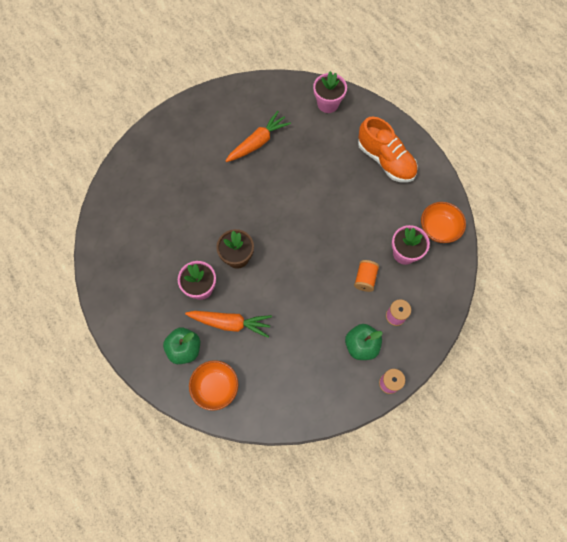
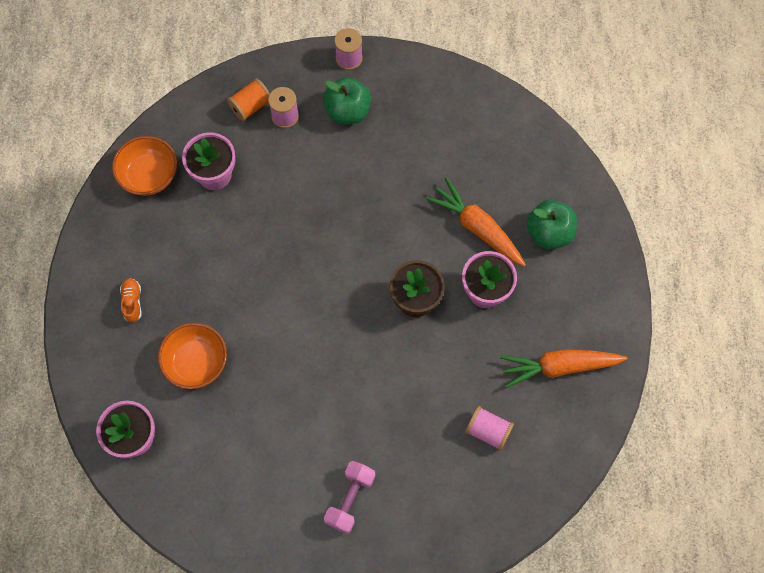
camera: 145 degrees left, 0 degrees up
(152, 214) = (488, 431): none -> pink spool
(202, 141) = (350, 499): none -> pink dumbbell
(215, 387) = (539, 170): orange bowl -> orange bowl (196, 362)
(258, 142) = (275, 444): orange carrot -> orange carrot (559, 367)
(365, 279) = (284, 176): orange spool -> orange spool (251, 106)
(385, 160) = (132, 302): orange shoe -> orange shoe, size x0.41

